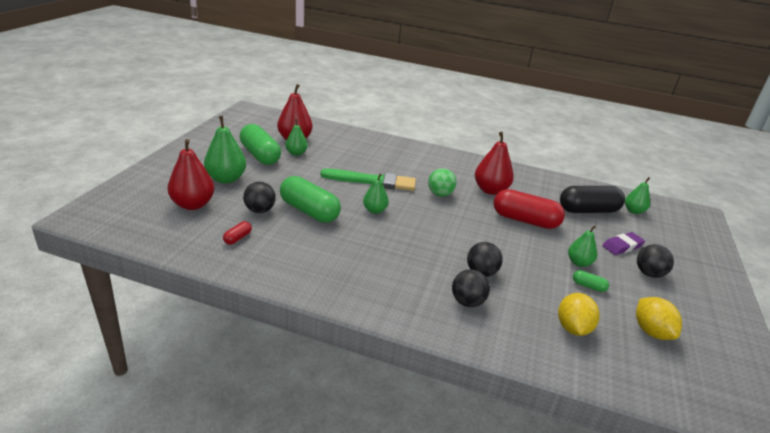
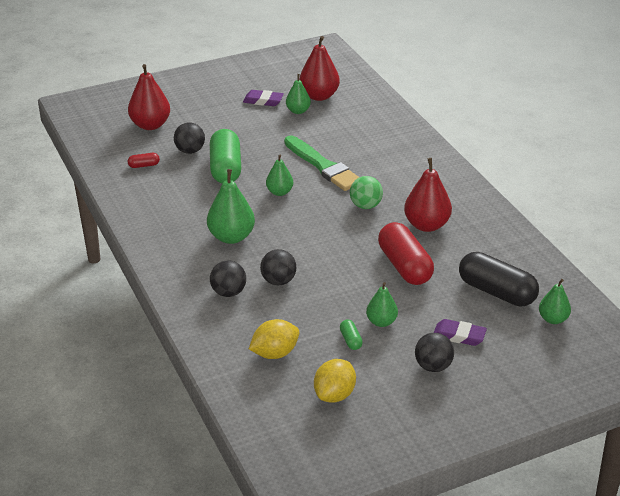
camera: 50 degrees right, 5 degrees up
(226, 179) = (204, 113): green pear -> green pear (231, 237)
(260, 155) = (263, 101): green capsule -> purple eraser

